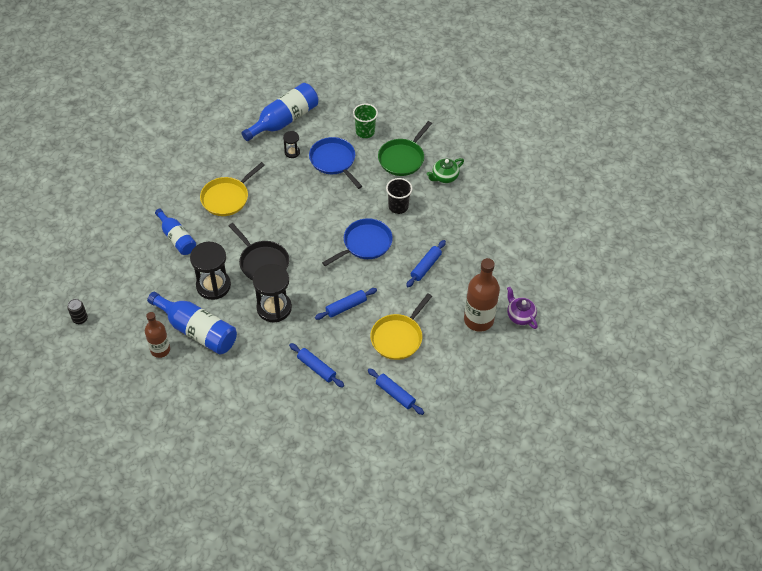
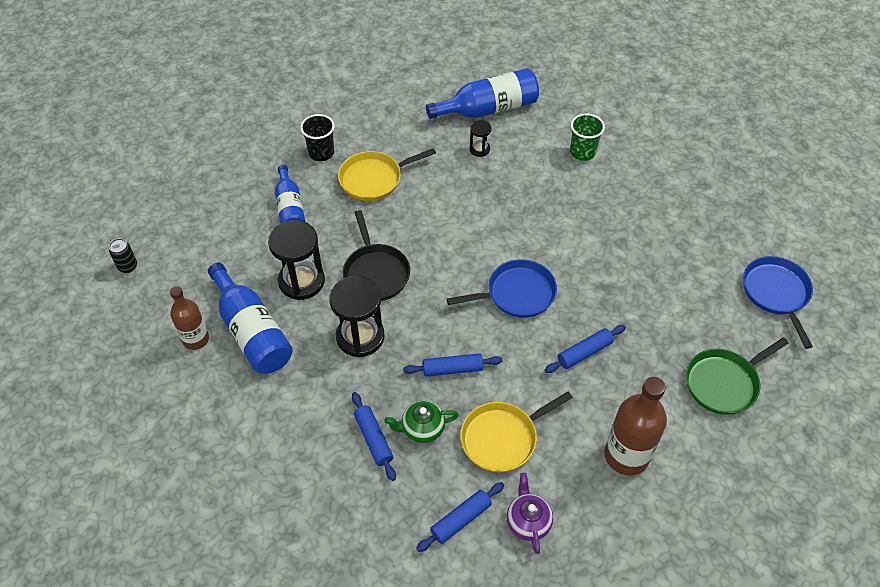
camera: 25 degrees right, 0 degrees up
(334, 161) = (526, 176): blue pan -> blue pan (776, 293)
(395, 394) = (461, 519): blue rolling pin -> blue rolling pin turned 75 degrees clockwise
(398, 206) = (583, 260): black cup -> black cup (321, 153)
(402, 158) = (616, 200): green pan -> green pan (724, 383)
(444, 177) = (662, 241): green teapot -> green teapot (422, 428)
(520, 316) = (689, 473): purple teapot -> purple teapot (528, 521)

